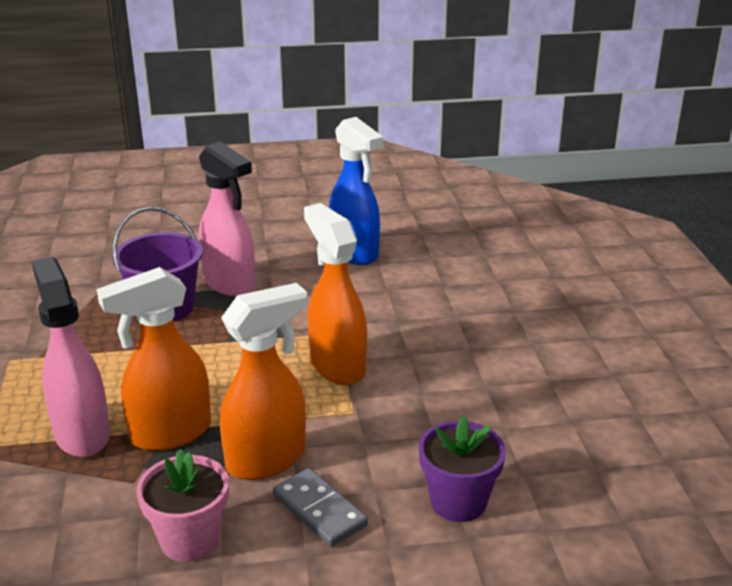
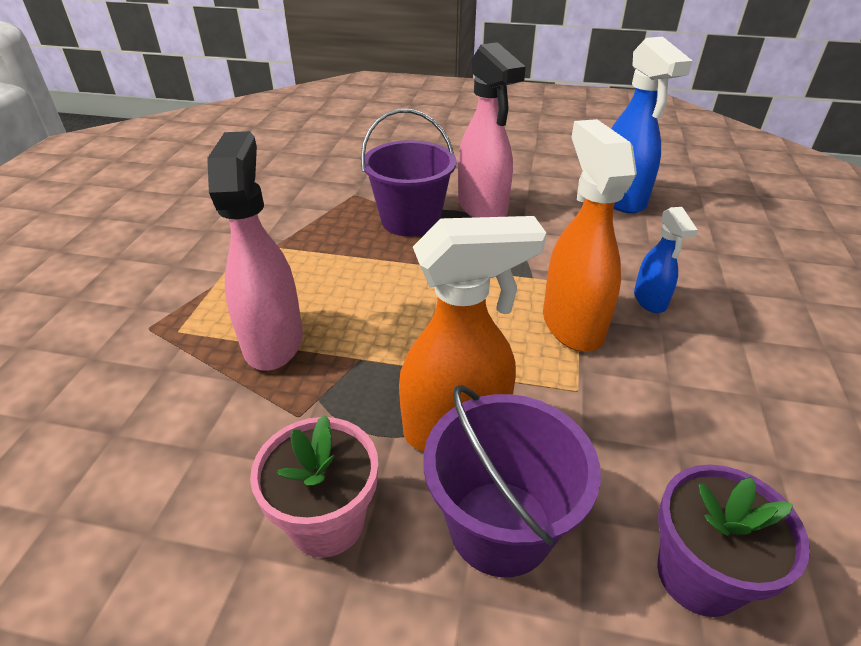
camera: 20 degrees right, 10 degrees up
(169, 434) = (361, 364): orange spray bottle -> none
(319, 510) = (500, 527): grey domino -> purple bucket
(396, 335) = (650, 301): none -> blue spray bottle

